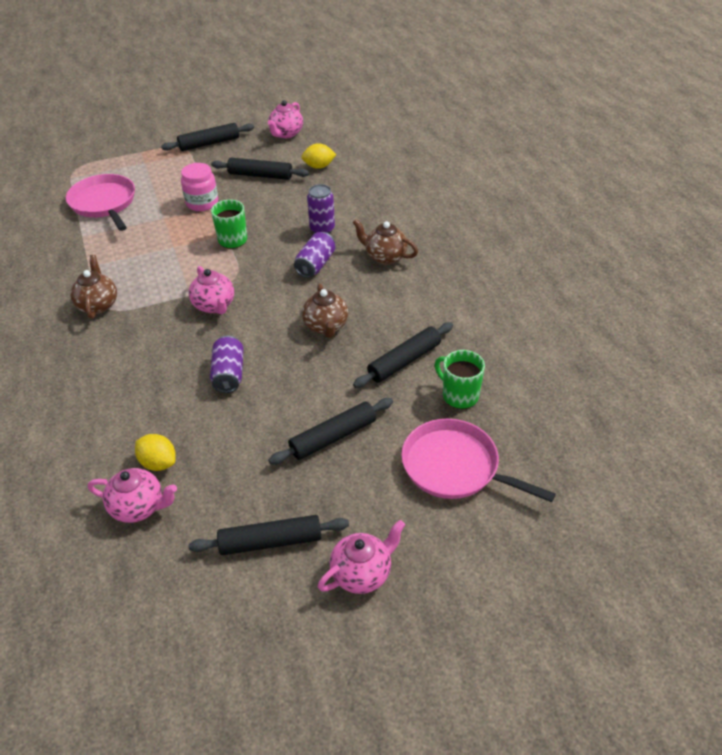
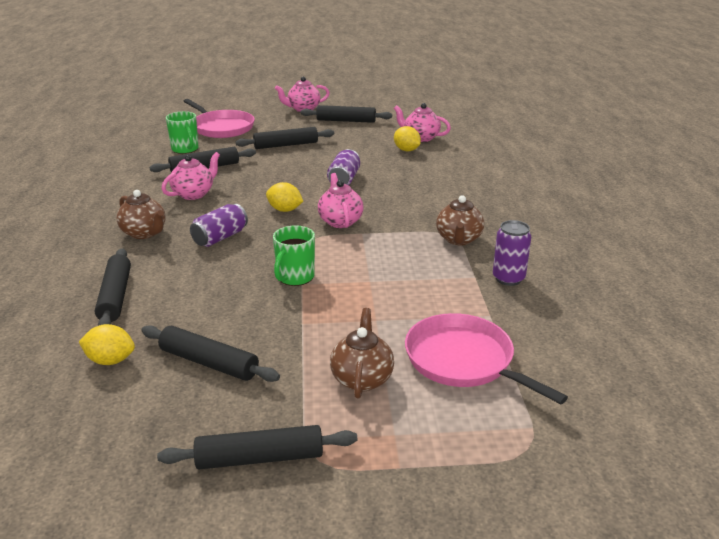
camera: 165 degrees left, 15 degrees down
(104, 203) = (463, 361): pink pan -> pink pan turned 150 degrees clockwise
(202, 203) = (316, 332): pink jar -> none
(275, 310) = (285, 210): none -> yellow lemon
(286, 134) = (103, 450): pink teapot -> pink teapot (194, 194)
(322, 229) = (184, 270): purple can -> purple can (508, 278)
(326, 326) = (247, 193): brown teapot -> brown teapot (362, 378)
(354, 201) = (115, 296): none -> black rolling pin

